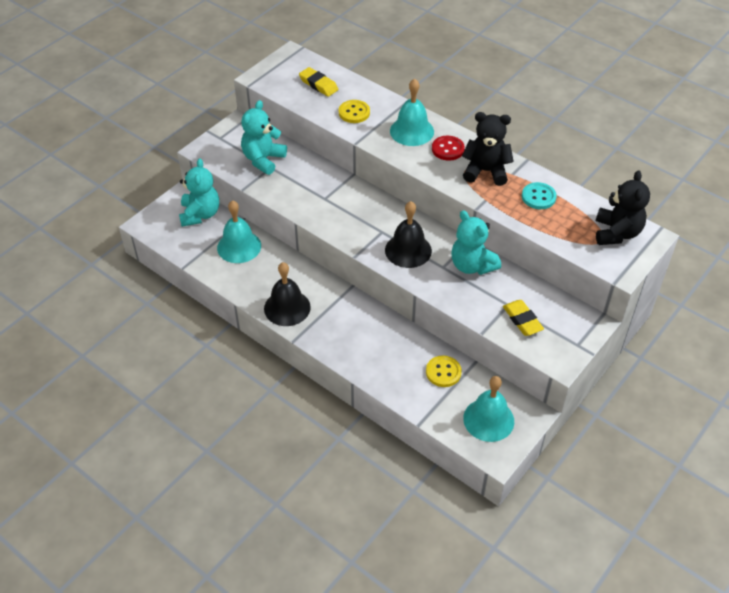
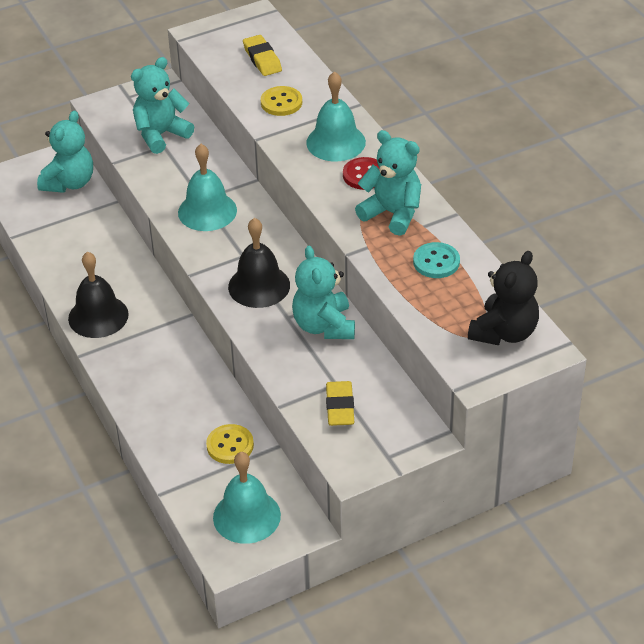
camera: 25 degrees right, 5 degrees down
(239, 246) = (89, 232): turquoise bell -> turquoise bell (207, 211)
(485, 171) = (392, 213): black teddy bear -> turquoise teddy bear

